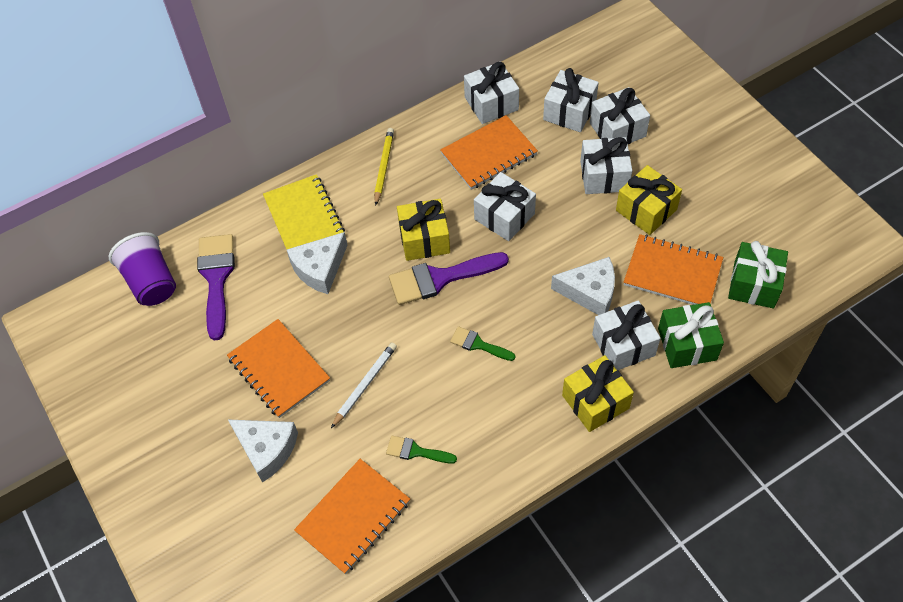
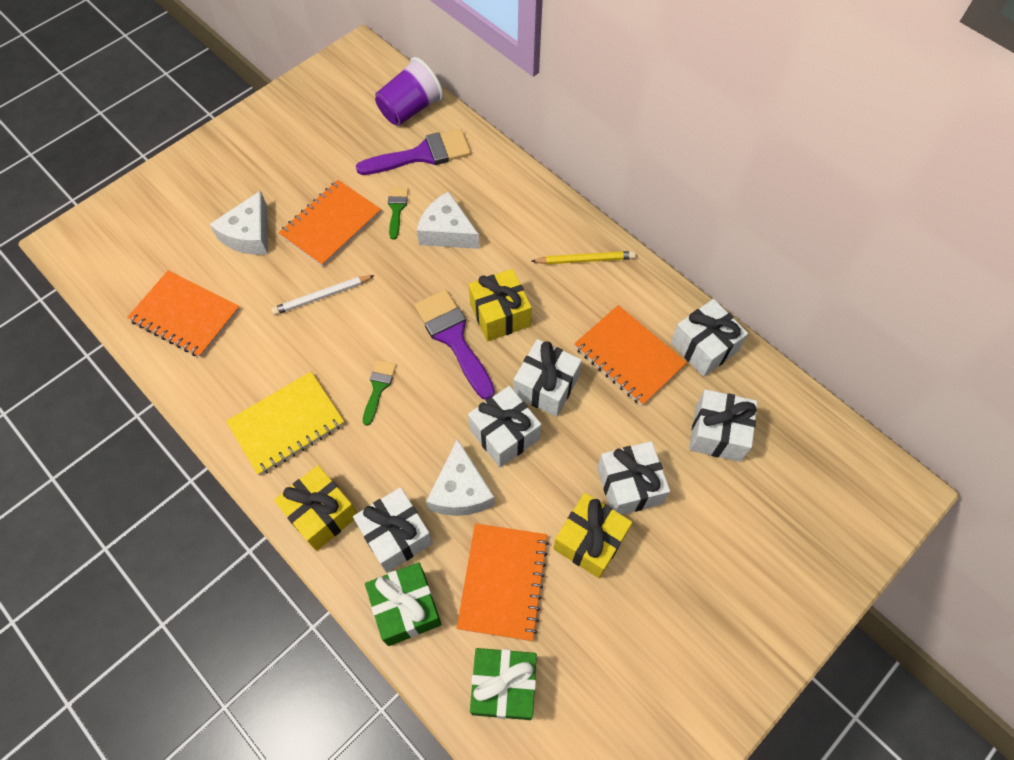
camera: 75 degrees right, 5 degrees up
(304, 217) = (505, 206): yellow notebook -> yellow notebook (287, 424)
(365, 384) = (322, 296): white pencil -> white pencil turned 135 degrees clockwise
(416, 451) = (253, 353): green brush -> green brush (397, 209)
(617, 130) = (705, 493): white gift -> white gift (504, 434)

